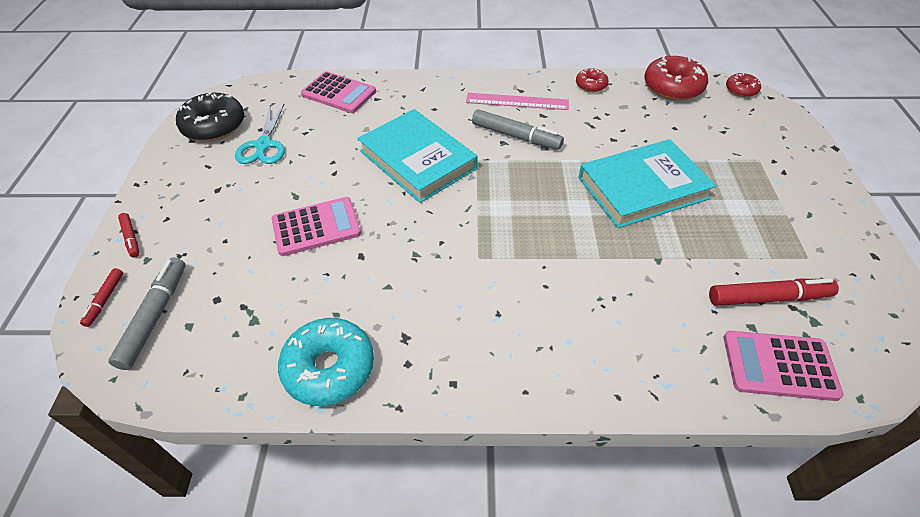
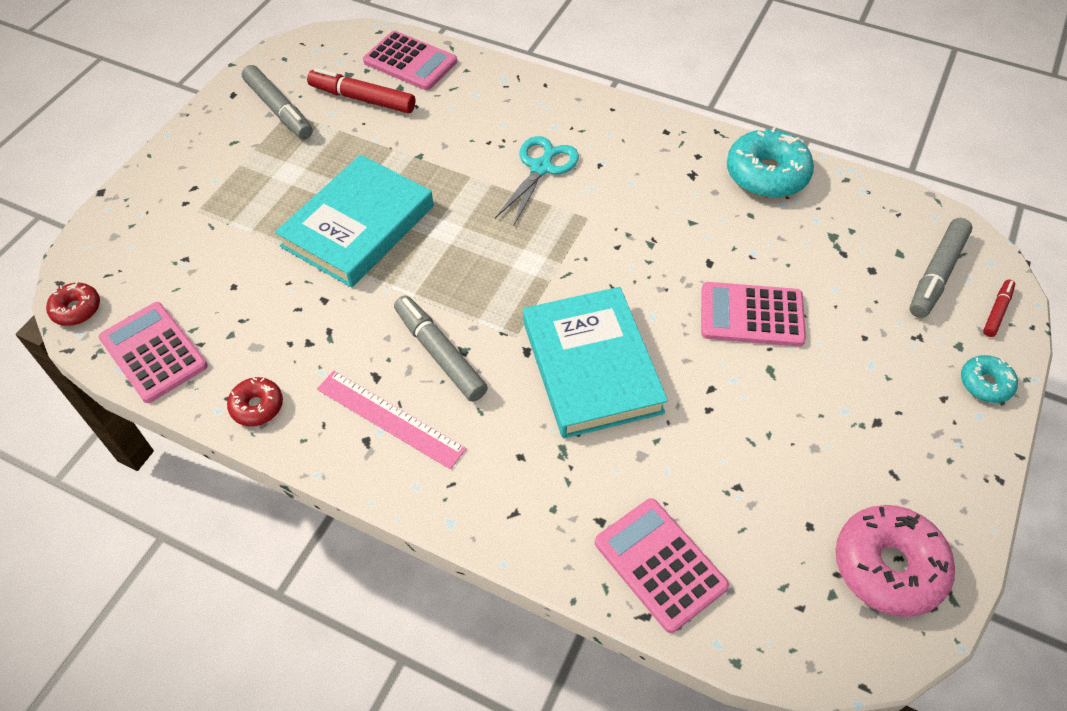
camera: 155 degrees left, 5 degrees up
(131, 238) = (985, 384): red marker -> turquoise donut
(214, 126) = (888, 566): black donut -> pink donut
(263, 145) = (806, 484): turquoise scissors -> turquoise scissors (541, 168)
(642, 188) = (358, 226): turquoise book -> turquoise book turned 60 degrees counterclockwise
(672, 87) = (153, 352): red donut -> pink calculator
(818, 257) = (279, 109): none -> grey marker

